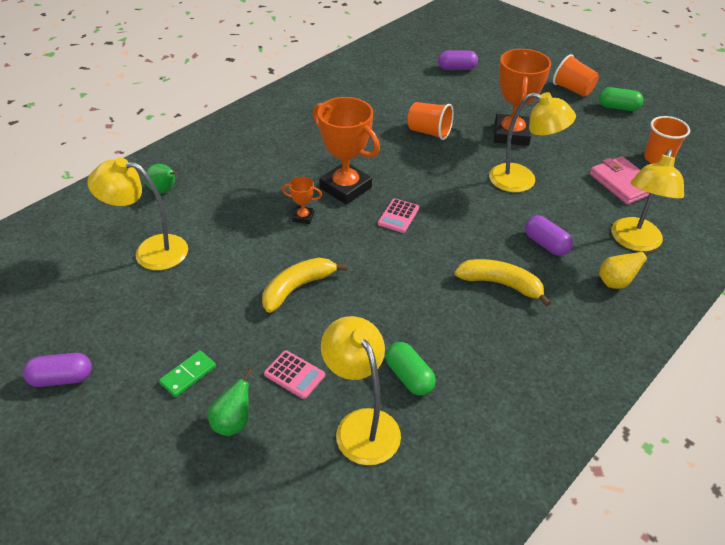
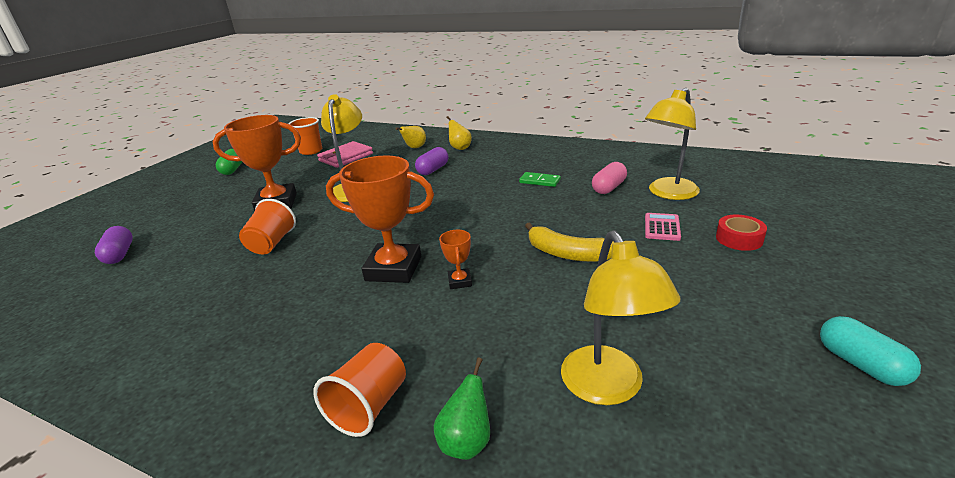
camera: 105 degrees left, 15 degrees down
(62, 378) = (861, 364): purple capsule -> turquoise capsule
(188, 375) = (732, 277): green domino -> green domino (539, 181)
(233, 422) = (739, 239): green pear -> red tape
(345, 188) = (393, 269): orange trophy -> orange trophy turned 75 degrees clockwise
(398, 216) = (429, 229): pink calculator -> none
(409, 377) = (608, 188): green capsule -> pink capsule
(501, 284) = (488, 176): yellow banana -> none
(572, 89) = (194, 189): orange cup -> orange cup (369, 406)
(634, 242) = (414, 148): yellow lamp -> yellow pear

